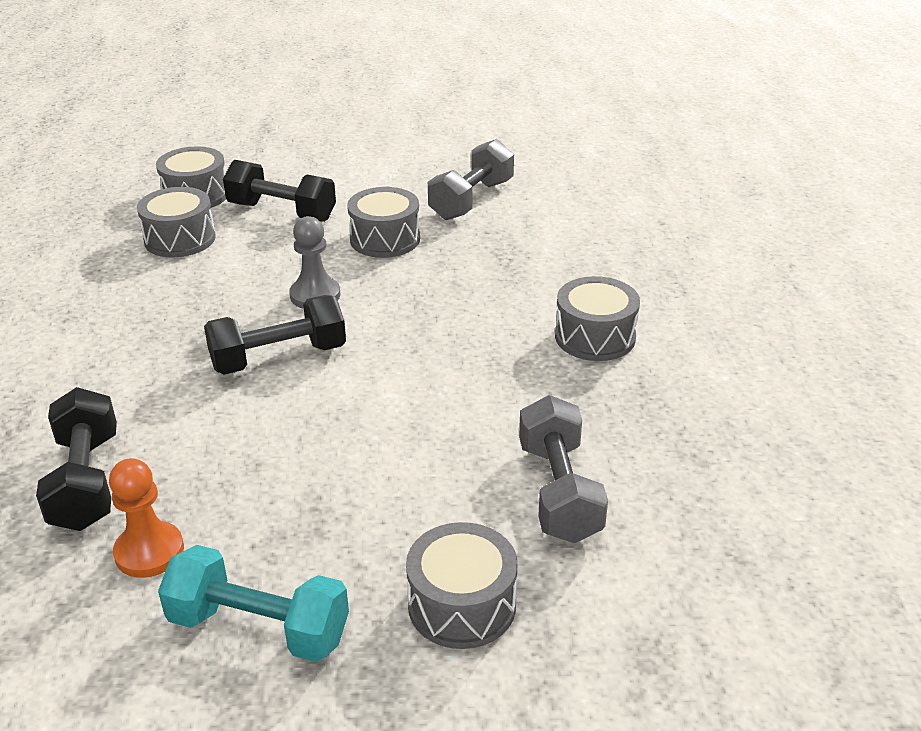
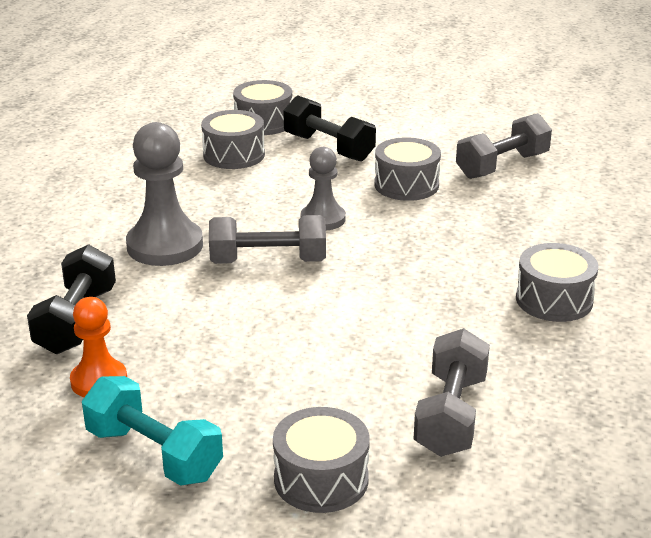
camera: 20 degrees right, 5 degrees down
(150, 364) = (165, 246): none -> grey pawn
(278, 357) = (268, 261): black dumbbell -> grey dumbbell

